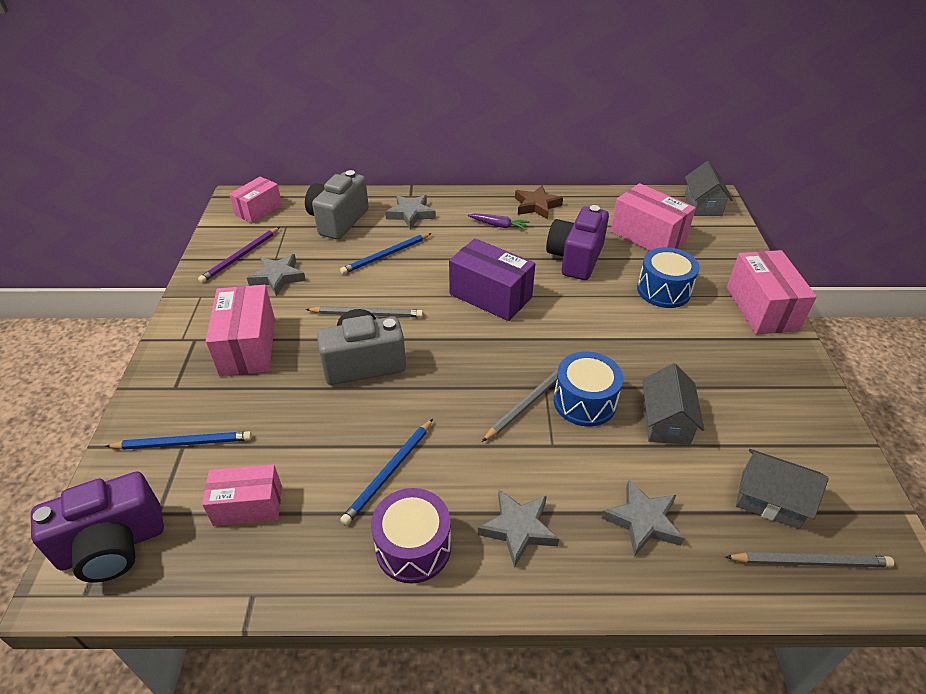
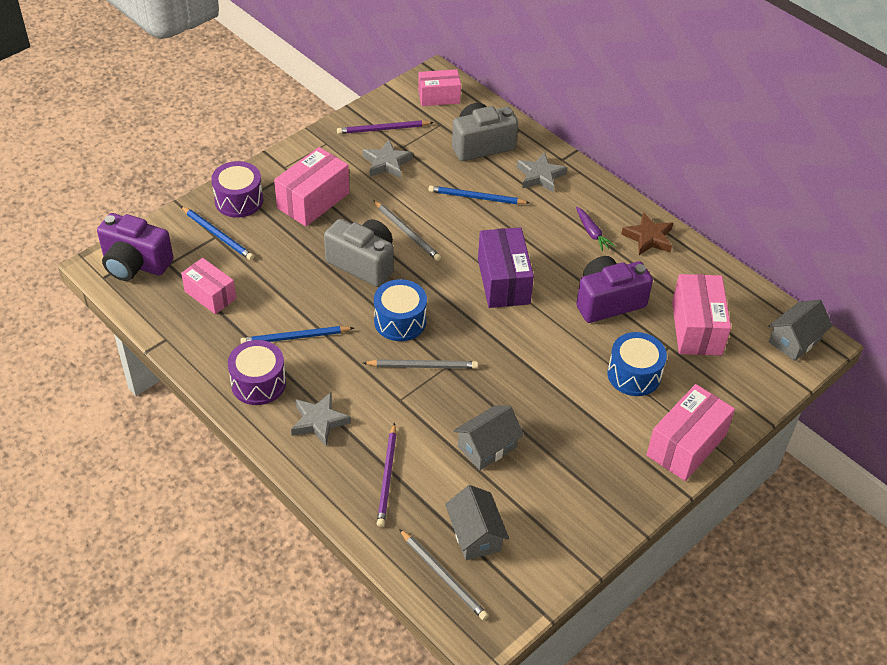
camera: 45 degrees right, 5 degrees up
(168, 396) = (239, 200): none -> purple drum
(584, 402) = (457, 394): blue drum -> blue drum (400, 321)
(642, 521) = (387, 477): grey star -> purple pencil

